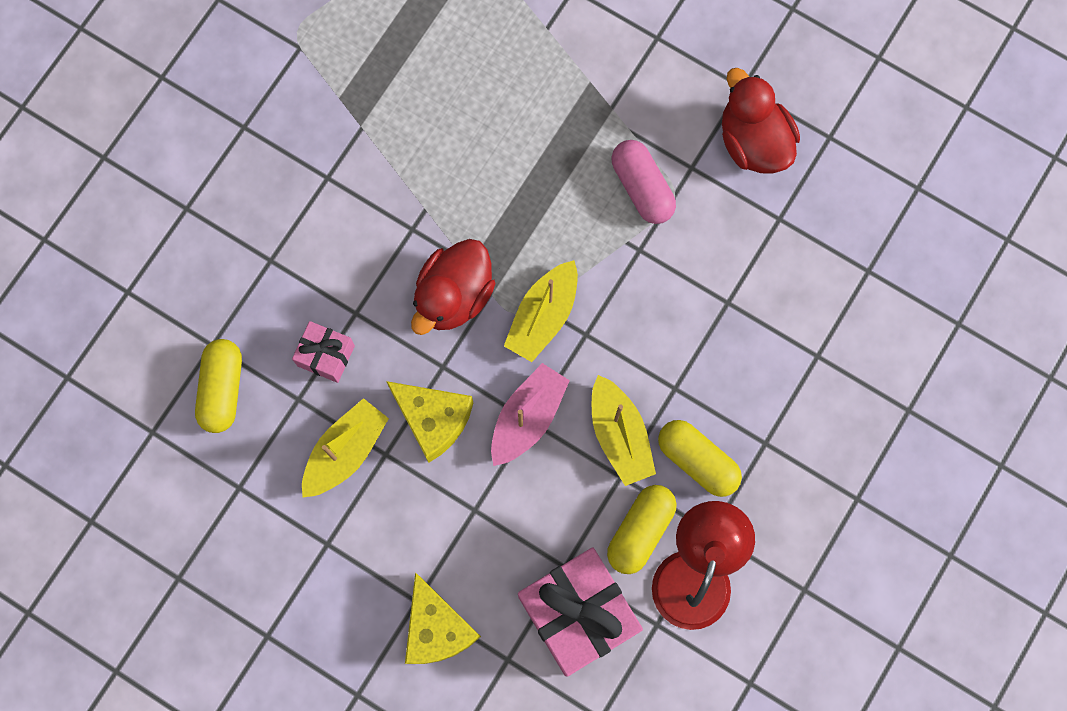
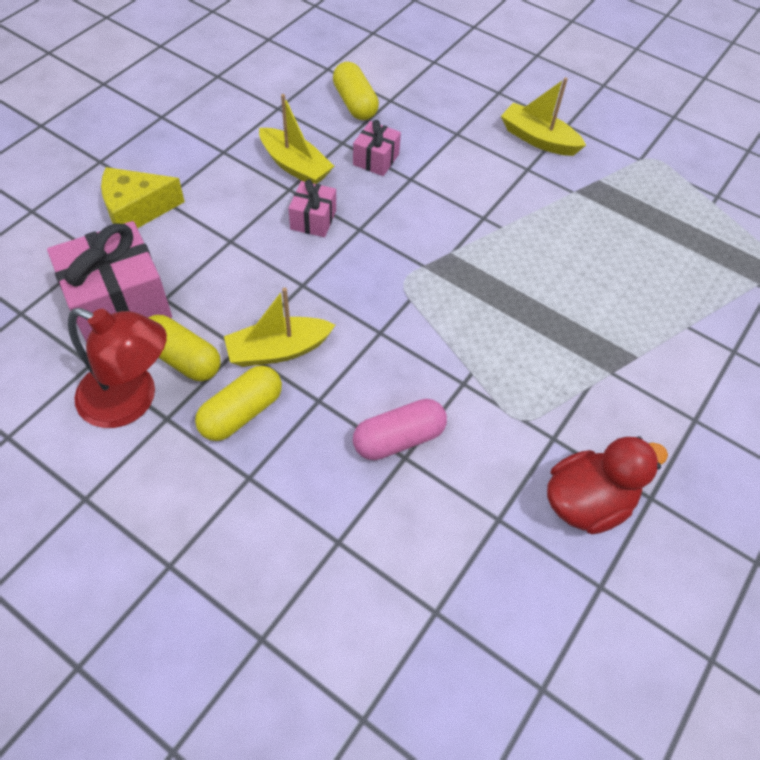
camera: 90 degrees right, 20 degrees down
(222, 389) = (355, 103): yellow capsule -> yellow capsule turned 60 degrees clockwise
(433, 420) = (313, 220): yellow cheese -> pink gift
(454, 296) = (422, 240): red duck -> none
(528, 417) = (306, 283): pink boat -> none
(543, 316) = (399, 301): yellow boat -> yellow boat (538, 139)
(642, 188) = (528, 391): pink capsule -> pink capsule (398, 438)

